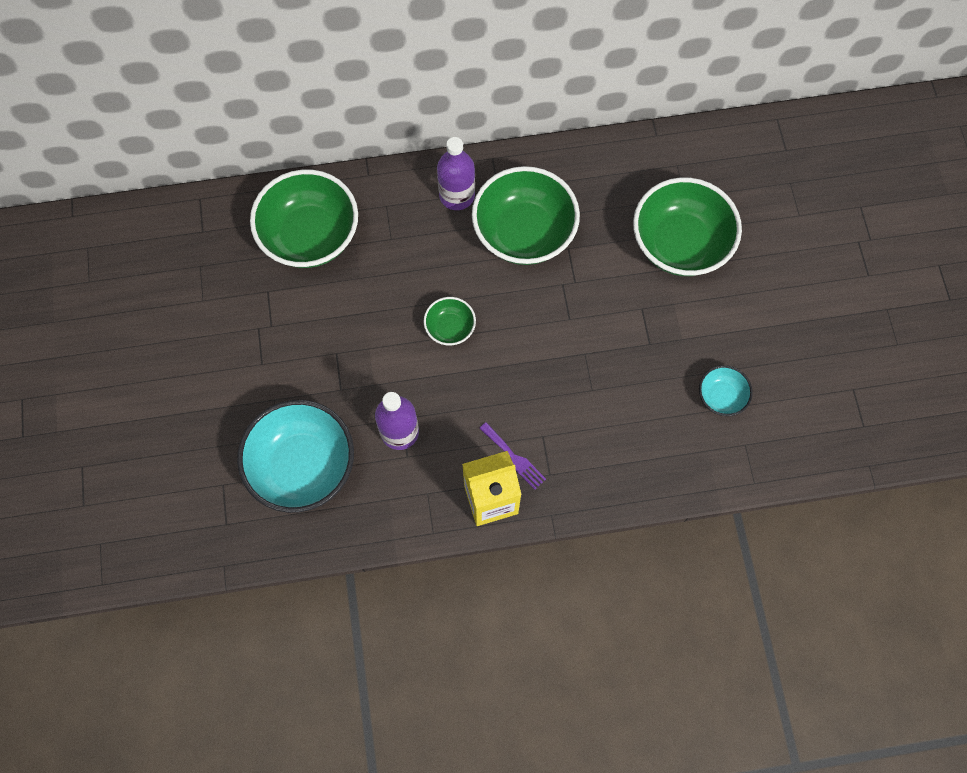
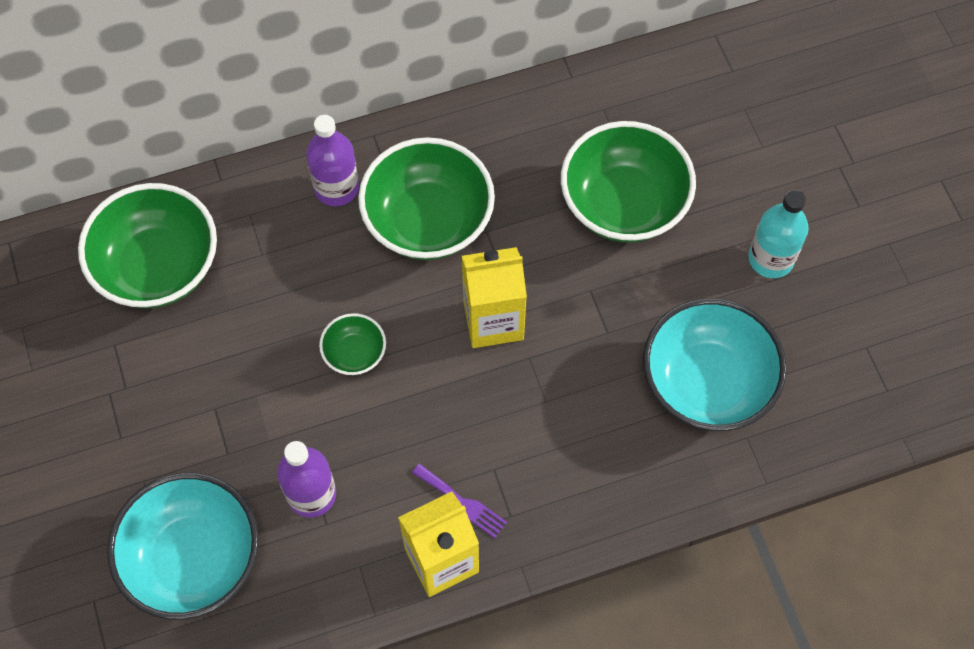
camera: 10 degrees left, 5 degrees down
(562, 320) = (493, 320): none -> yellow carton
(721, 396) = (707, 383): turquoise bowl -> turquoise bowl, size x2.09
(789, 306) = (771, 259): none -> turquoise bottle

